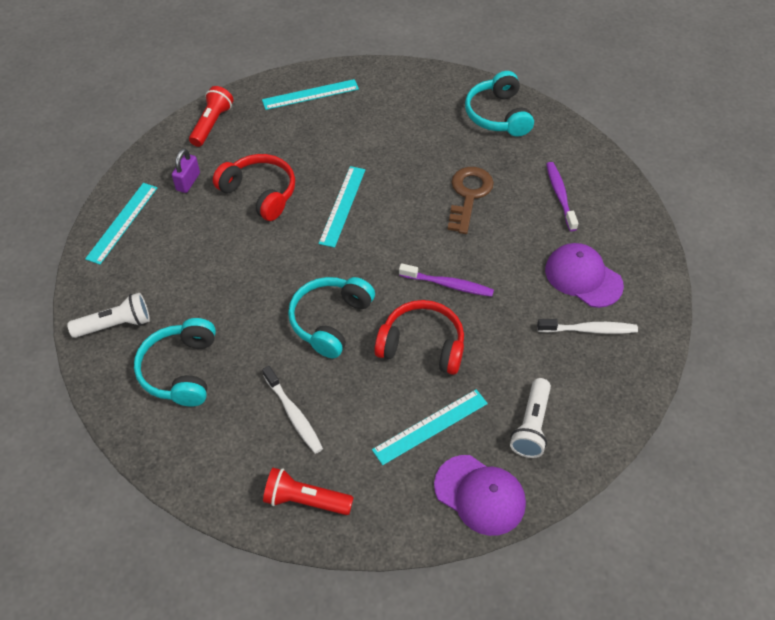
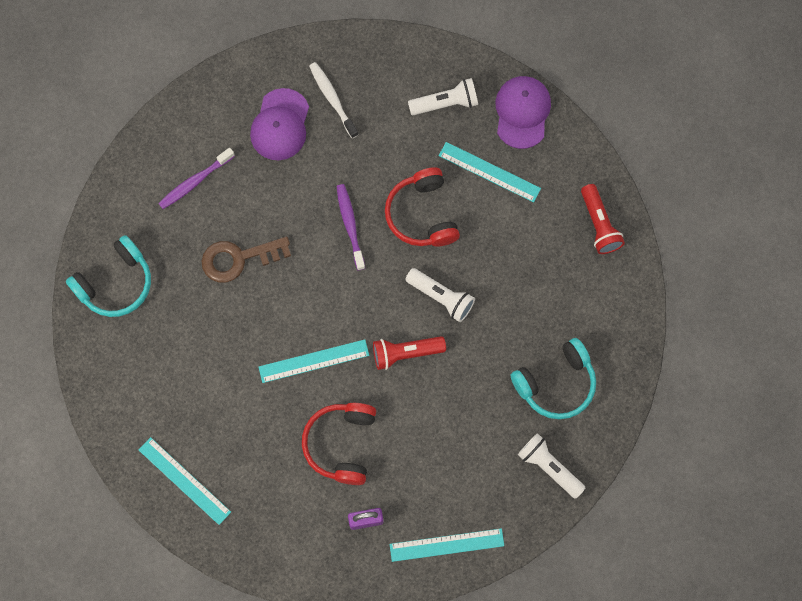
camera: 120 degrees left, 20 degrees up
(212, 124) = (280, 551): red flashlight -> red flashlight (405, 353)
(293, 414) = (540, 274): white toothbrush -> none
(330, 321) = (441, 297): turquoise headphones -> white flashlight

